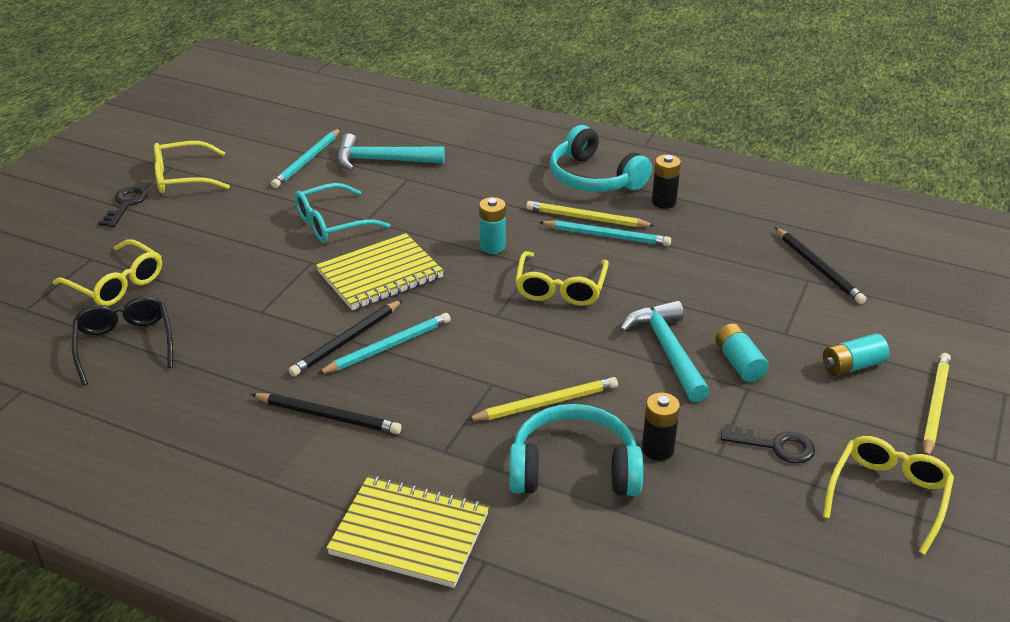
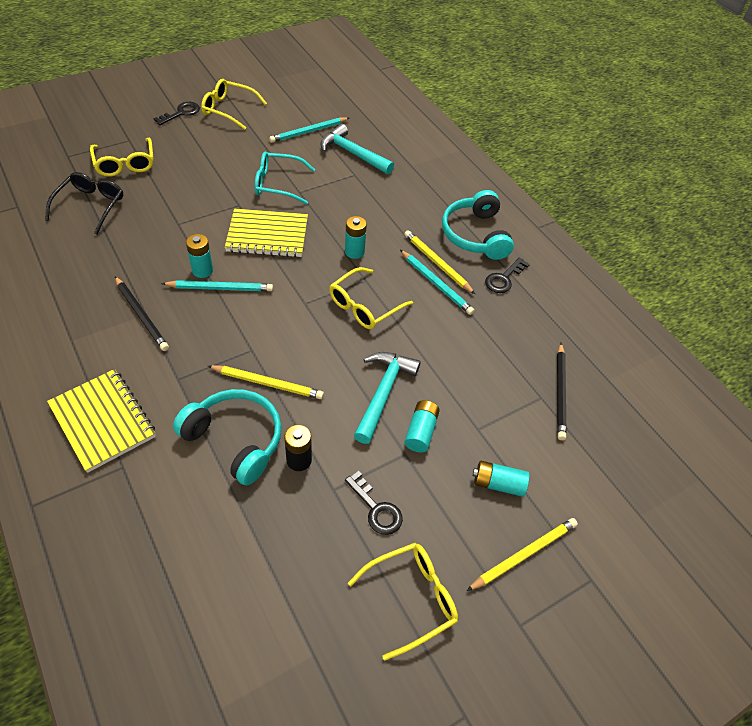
camera: 30 degrees right, 15 degrees up
(347, 341) = (202, 270): black pencil -> turquoise battery
(663, 202) = (504, 278): black battery -> black key

